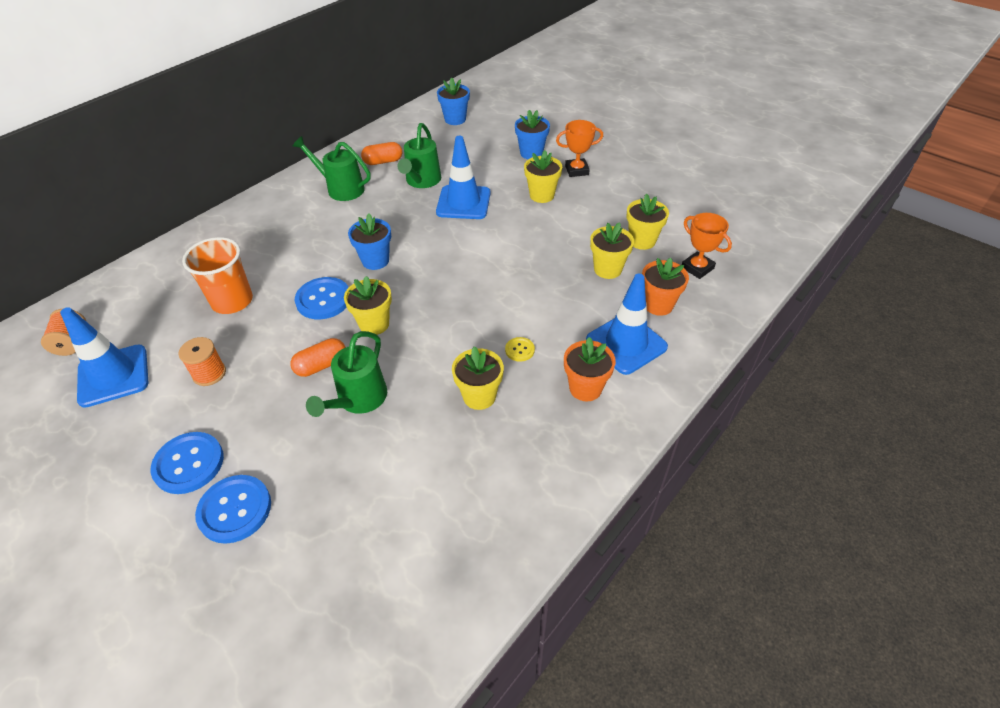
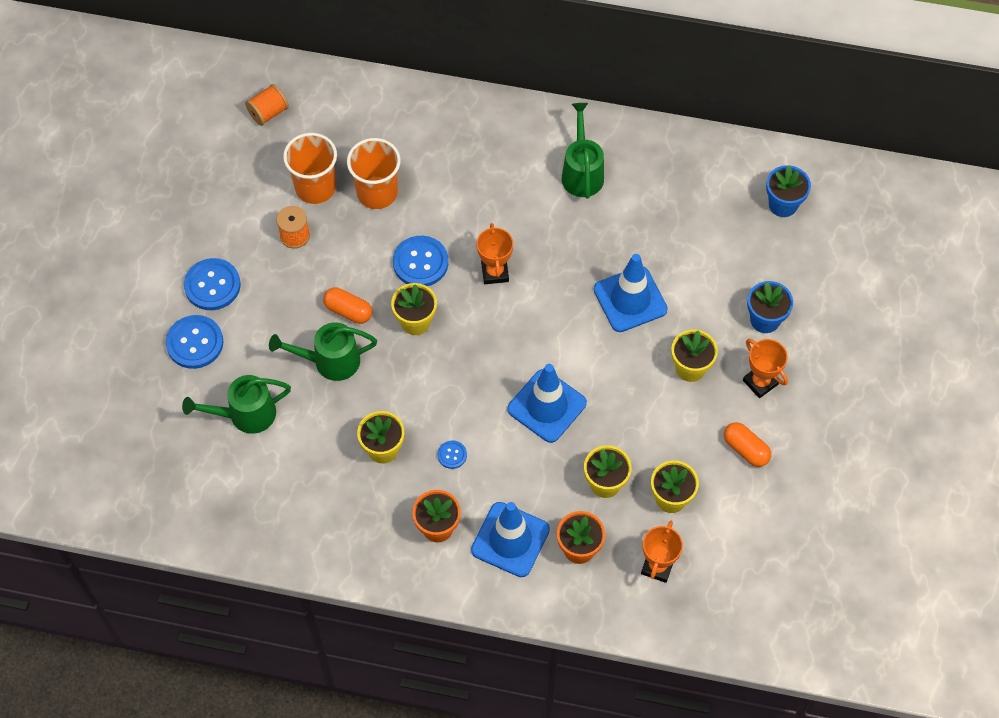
camera: 60 degrees right, 15 degrees up
(113, 376) = (255, 170): blue traffic cone -> blue traffic cone (547, 406)
(181, 339) = (315, 187): none -> orange cup
(375, 260) = (495, 272): blue flower pot -> orange trophy
(383, 161) = (652, 182): orange capsule -> orange capsule (745, 449)
(421, 181) = (641, 239): green watering can -> green watering can (245, 414)
(519, 350) = (452, 455): yellow button -> blue button

